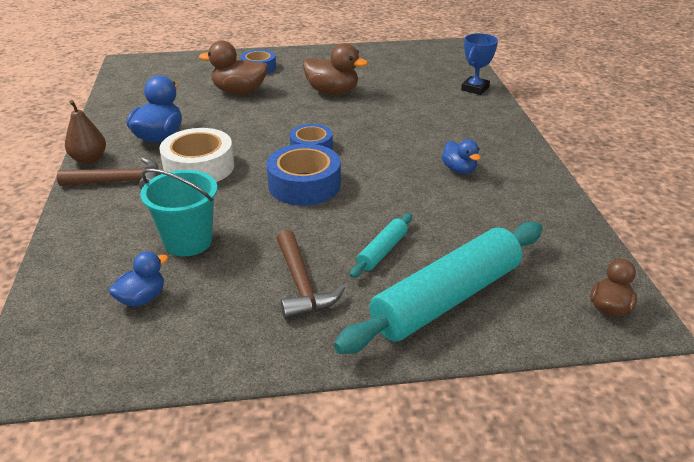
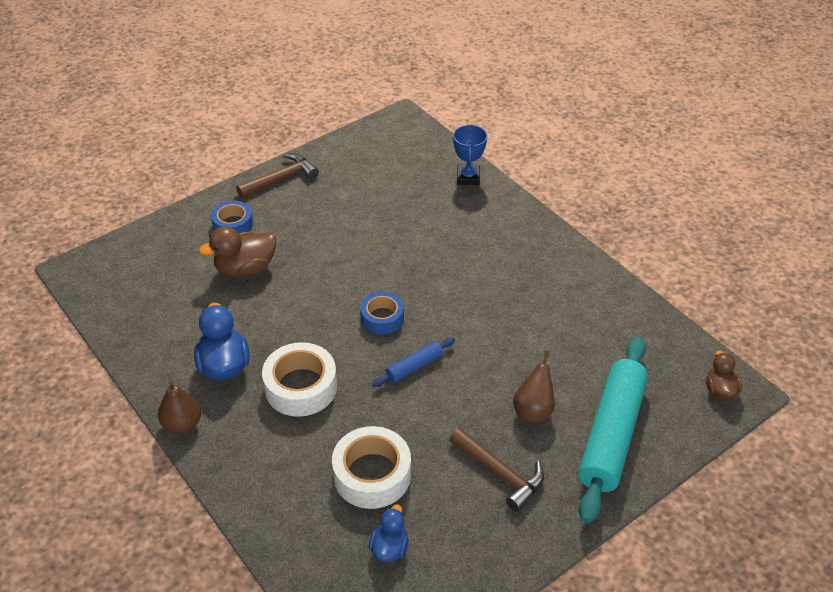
camera: 30 degrees left, 10 degrees up
(119, 181) = (242, 438): brown hammer -> brown hammer (281, 179)
(188, 241) = (372, 475): turquoise bucket -> white tape
(304, 185) = (414, 367): blue tape -> blue rolling pin
(332, 92) = (339, 233): brown duck -> none
(382, 251) = (533, 411): turquoise rolling pin -> brown pear
(459, 170) = (527, 293): blue duck -> none

